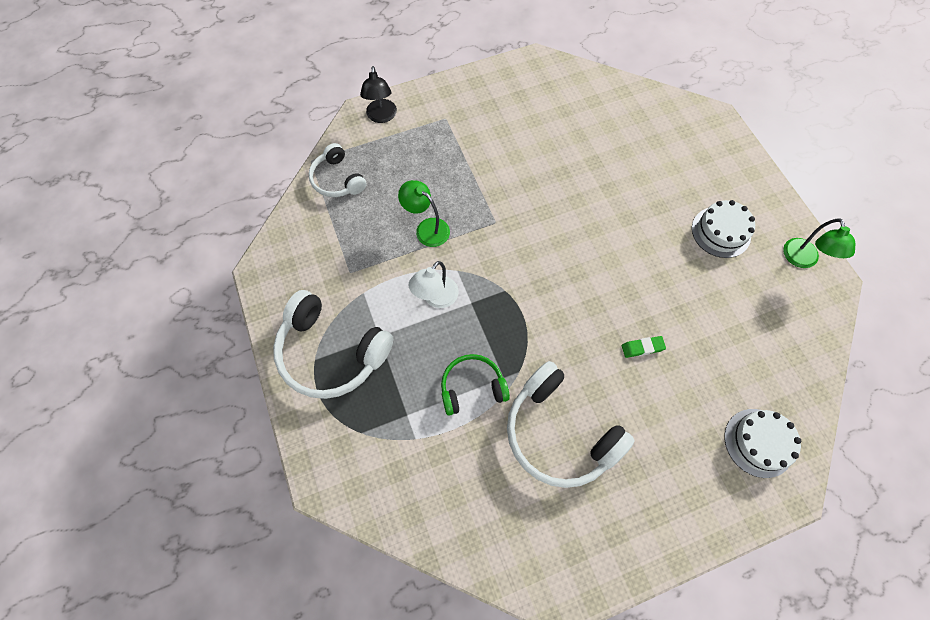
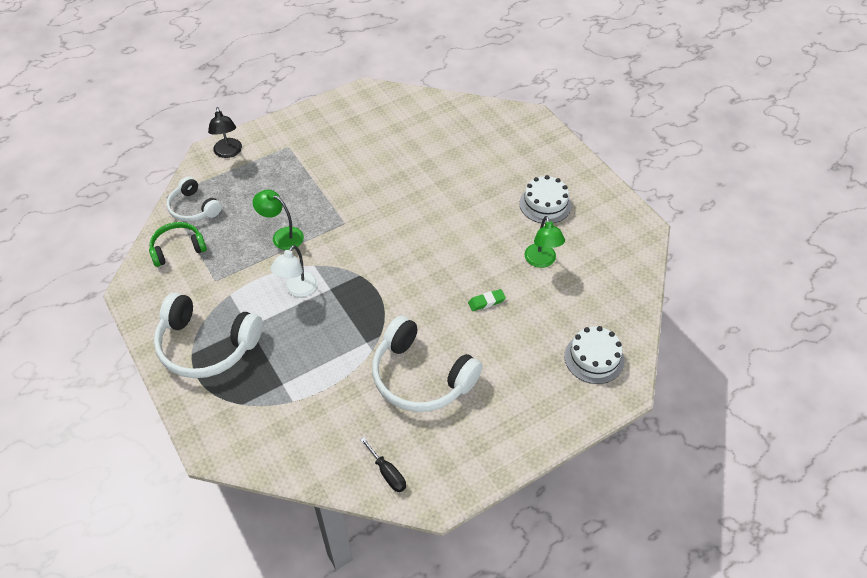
camera: 10 degrees left, 15 degrees down
(472, 387) = (339, 354): green headphones -> green headphones (178, 248)
(509, 551) = (387, 473): none -> black screwdriver
(802, 260) = (617, 216): green lamp -> green lamp (542, 261)

